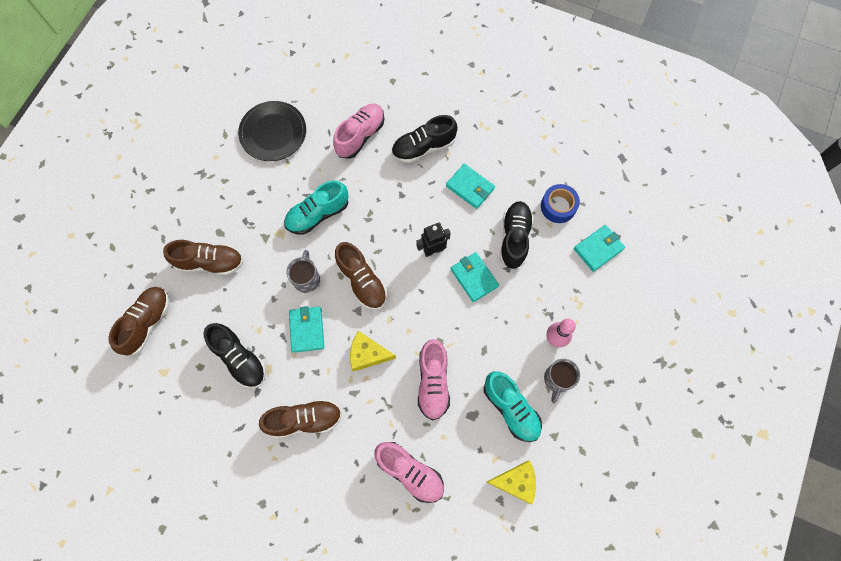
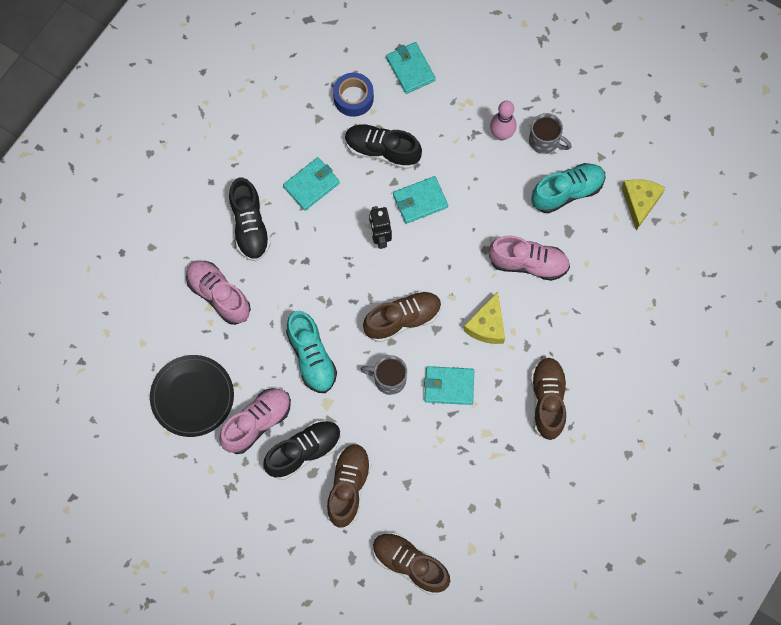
camera: 80 degrees left, 0 degrees up
(240, 358) = (469, 463): black shoe -> black shoe (304, 452)
(410, 472) = (616, 302): pink shoe -> pink shoe (257, 423)

